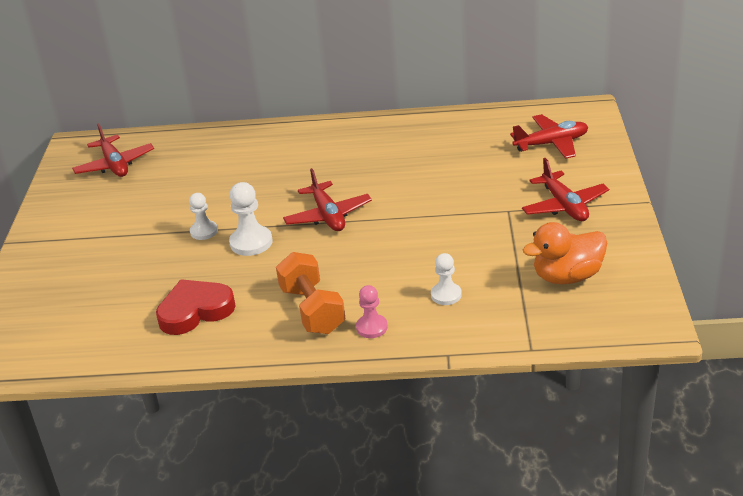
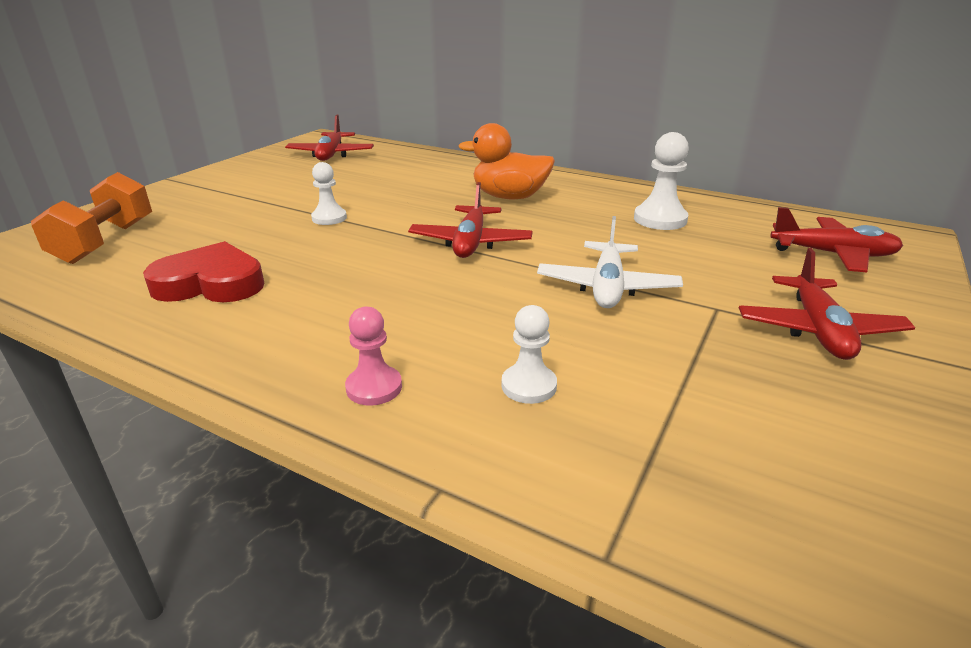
camera: 25 degrees right, 5 degrees down
(251, 242) = (359, 241): white pawn -> white pawn (660, 219)
(312, 310) = (329, 332): orange dumbbell -> orange dumbbell (105, 242)
(440, 218) = (607, 287): none -> white plane
(567, 276) = (769, 440): orange duck -> orange duck (509, 197)

